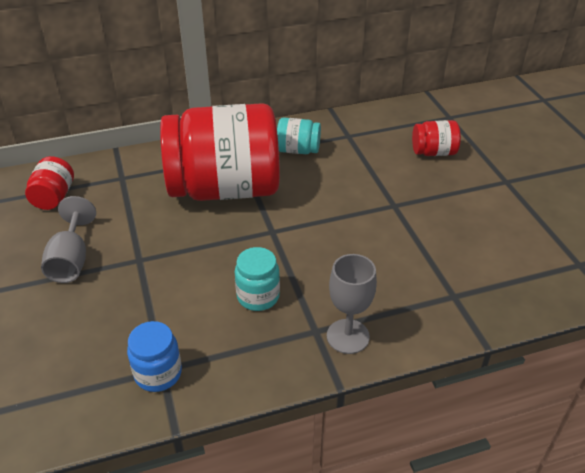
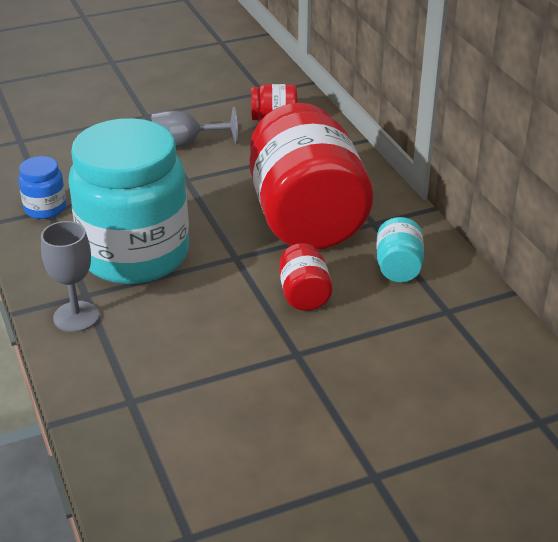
camera: 85 degrees right, 5 degrees down
(258, 296) = (135, 255): turquoise jar -> turquoise jar, size x2.42
(433, 152) = (430, 397): red jar -> red jar (304, 295)

